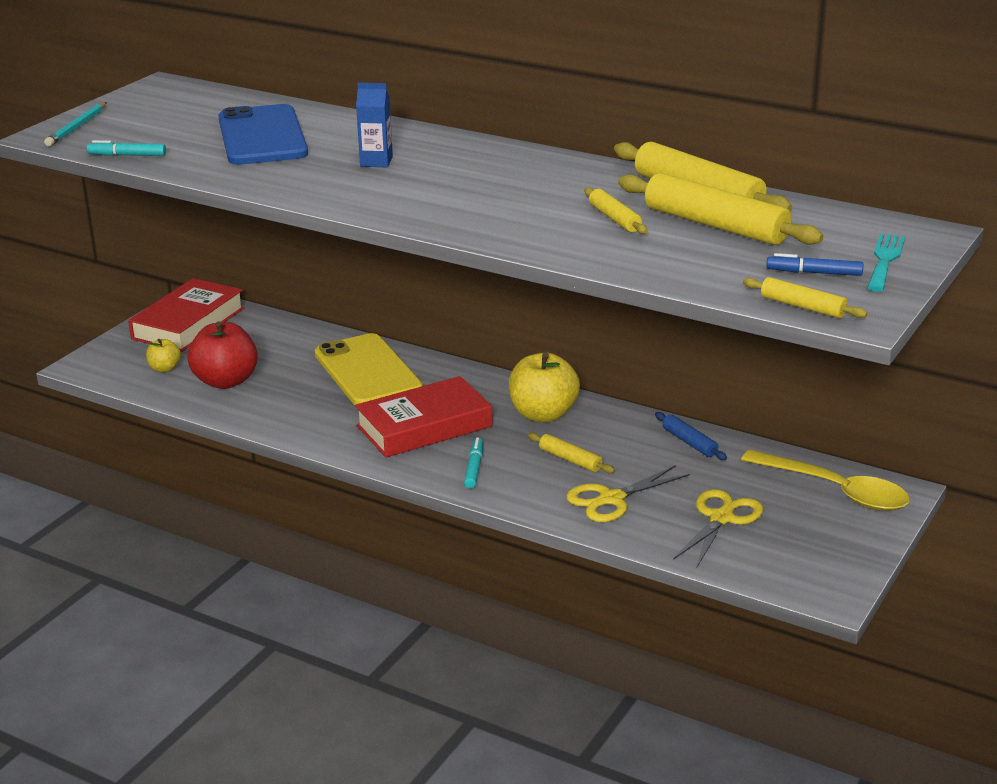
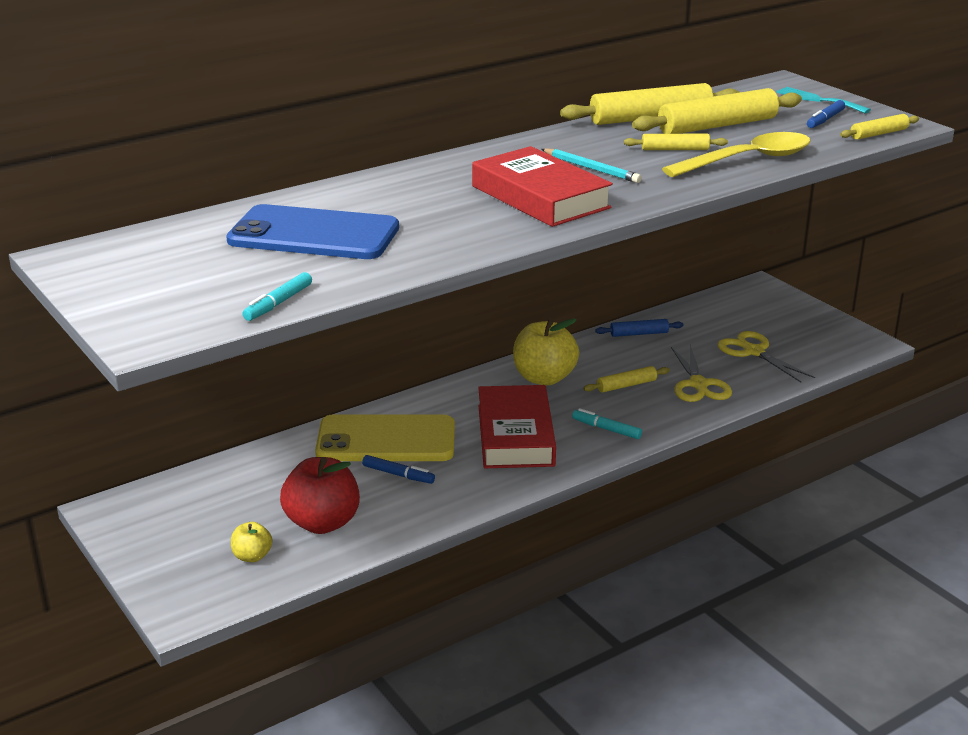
camera: 65 degrees left, 0 degrees up
(77, 127) = (141, 319): turquoise pencil -> turquoise pencil (591, 168)
(188, 323) = (161, 521): red book -> red book (540, 197)
(317, 391) = (398, 475): none -> blue marker
(376, 162) = (450, 201): blue carton -> none
(835, 490) = (744, 304): yellow spoon -> yellow spoon (747, 160)

